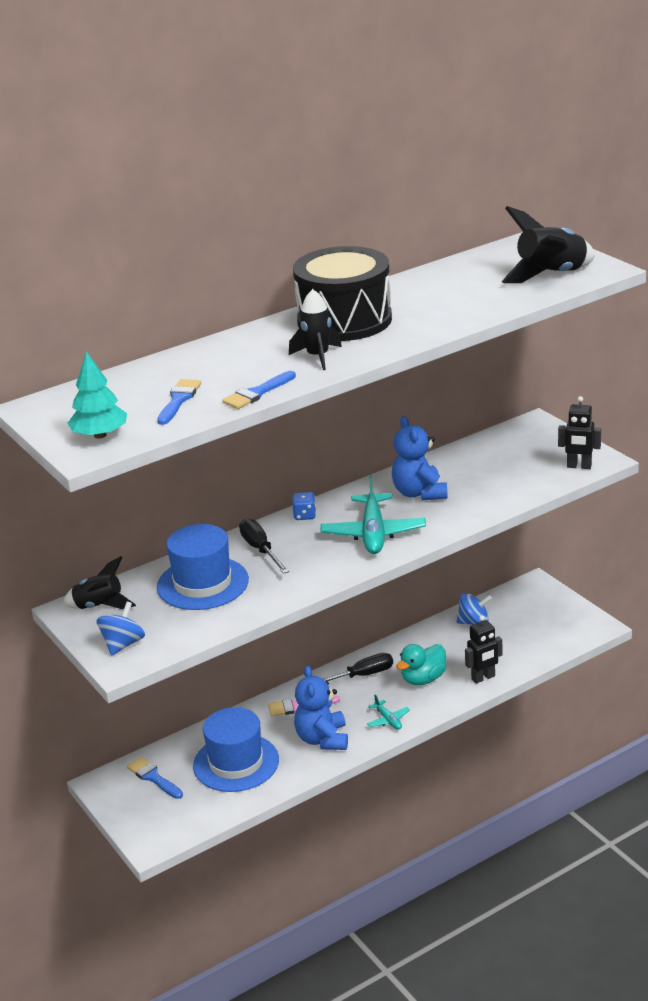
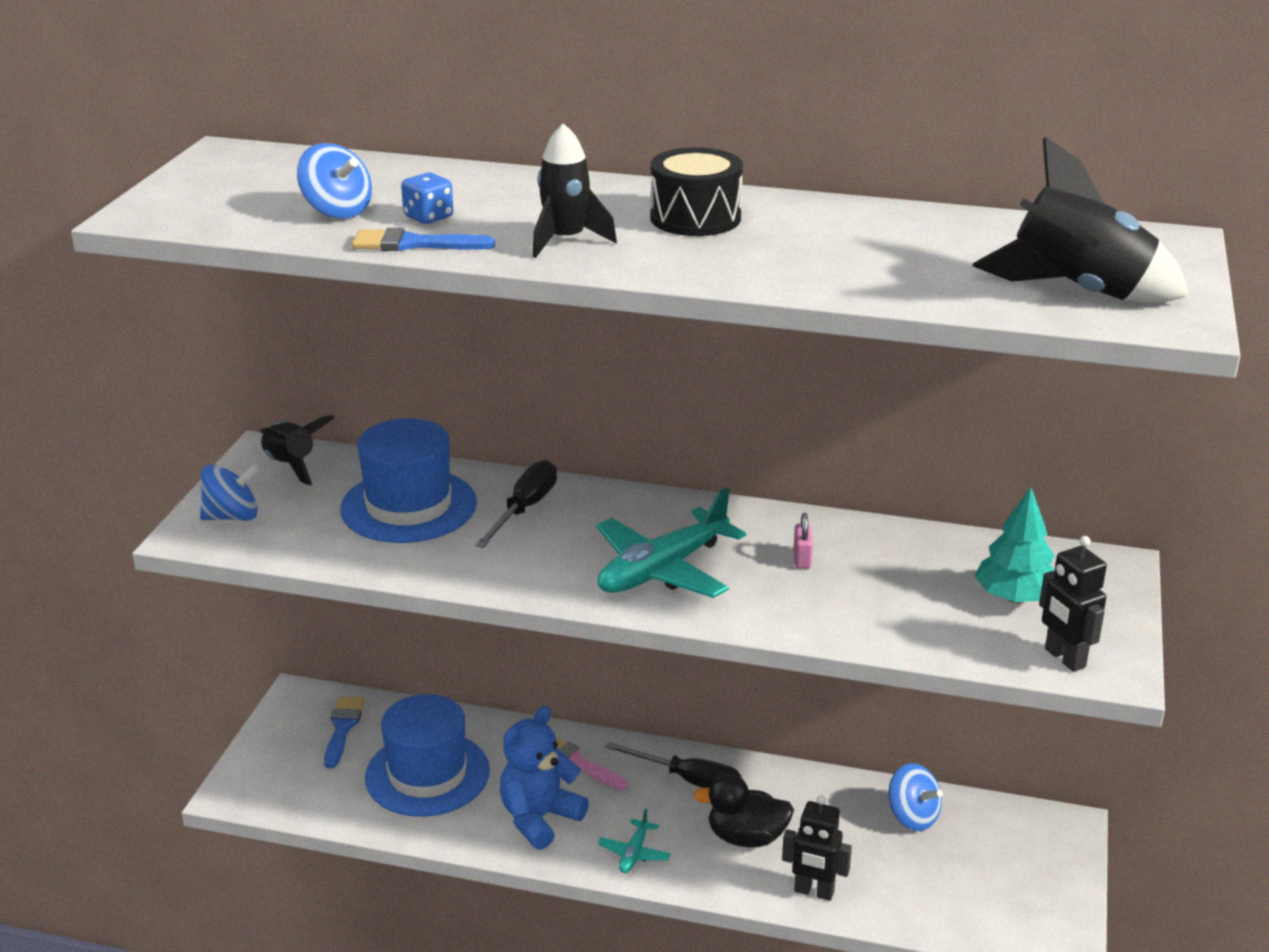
camera: 45 degrees right, 0 degrees up
(100, 435) = (195, 206): turquoise tree -> turquoise tree (1014, 597)
(179, 400) = (337, 211): blue brush -> blue spinning top
(305, 515) = (636, 502): blue dice -> blue dice (428, 217)
(344, 320) = (695, 218): black drum -> black drum, size x0.57
(419, 493) = (802, 559): blue teddy bear -> pink padlock
(423, 679) = (746, 837): turquoise duck -> black duck

